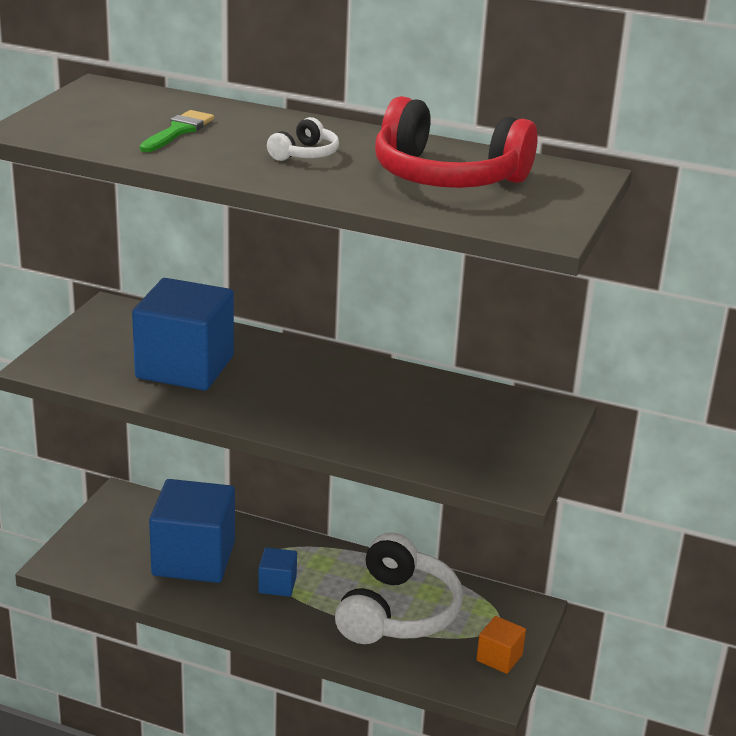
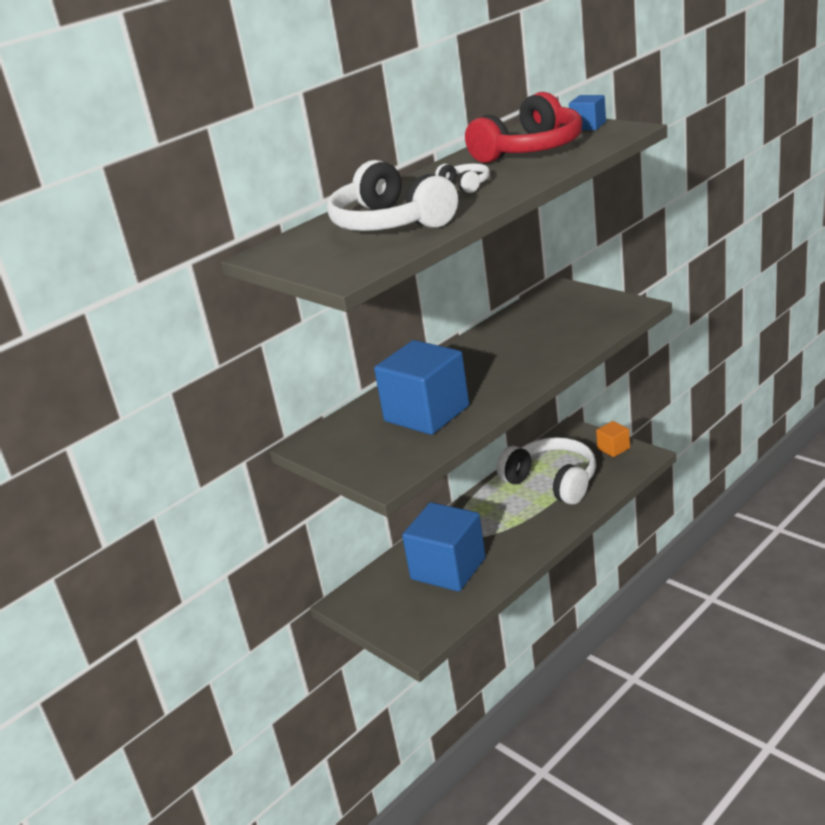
camera: 60 degrees left, 0 degrees up
(178, 131) = (390, 223): green brush -> white headphones
(277, 585) = (499, 530): blue cube -> blue cube (588, 126)

